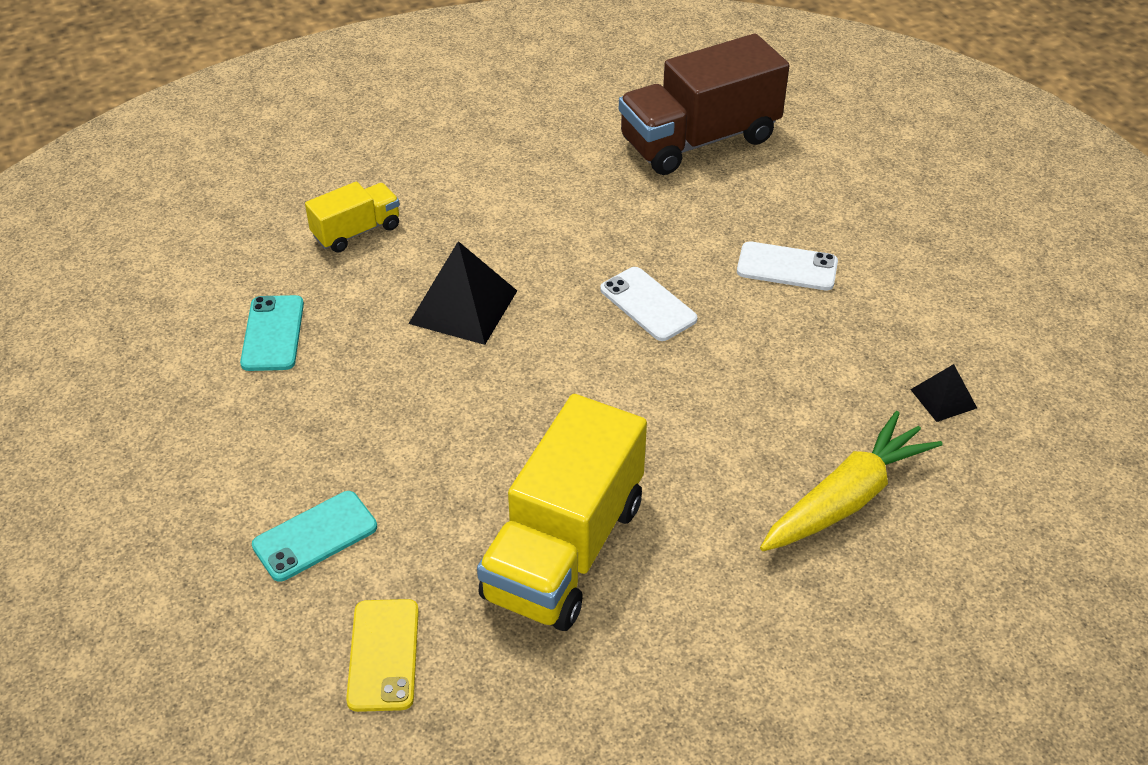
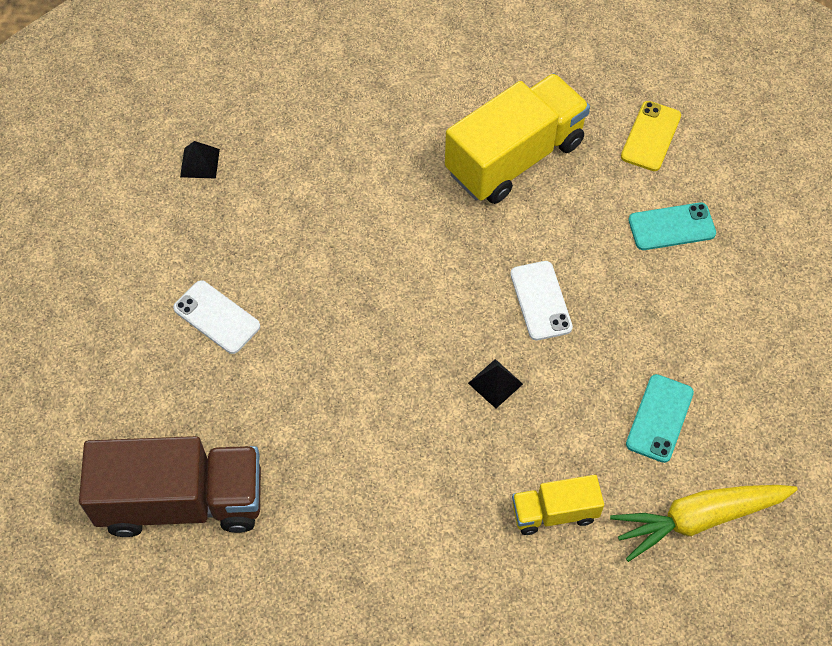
camera: 155 degrees left, 15 degrees up
(463, 307) = (495, 383): black pyramid -> black pyramid, size x0.54
(648, 304) = (349, 325): white phone -> white phone (541, 300)
(846, 498) = (319, 122): yellow carrot -> yellow carrot (698, 519)

